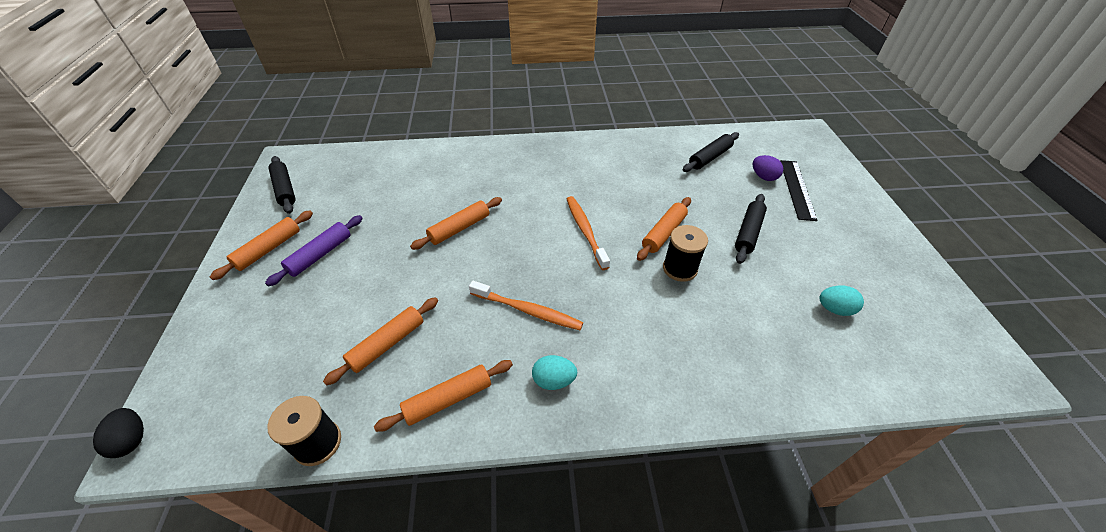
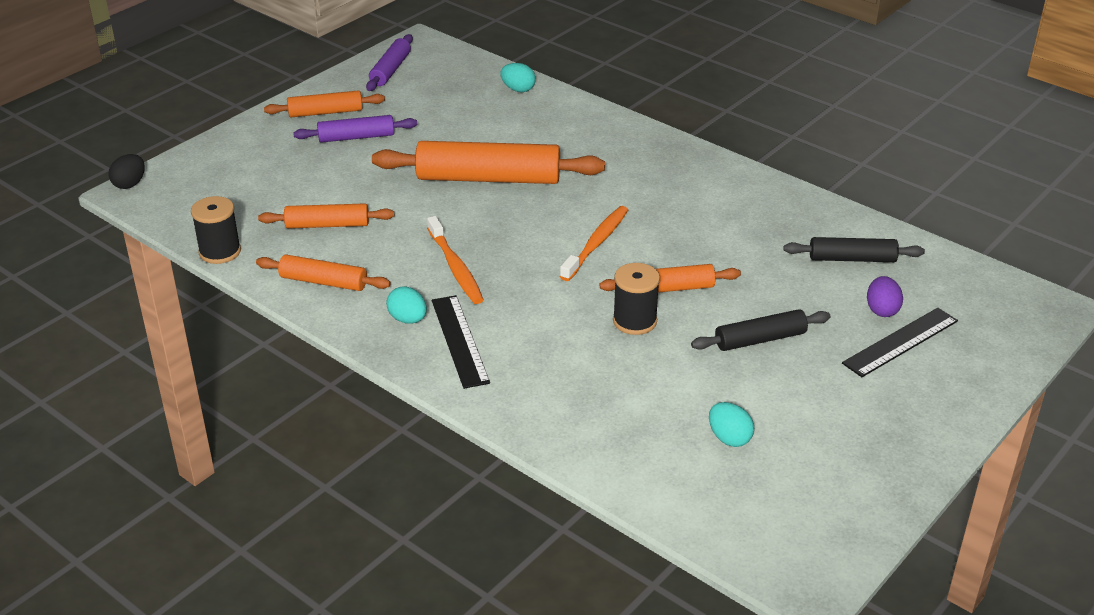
camera: 45 degrees right, 10 degrees down
(285, 189) = (390, 70): black rolling pin -> purple rolling pin
(397, 157) = (518, 89): none -> turquoise egg
(459, 228) = (488, 178): orange rolling pin -> orange rolling pin, size x1.81
(610, 368) = (460, 340): none -> black ruler

